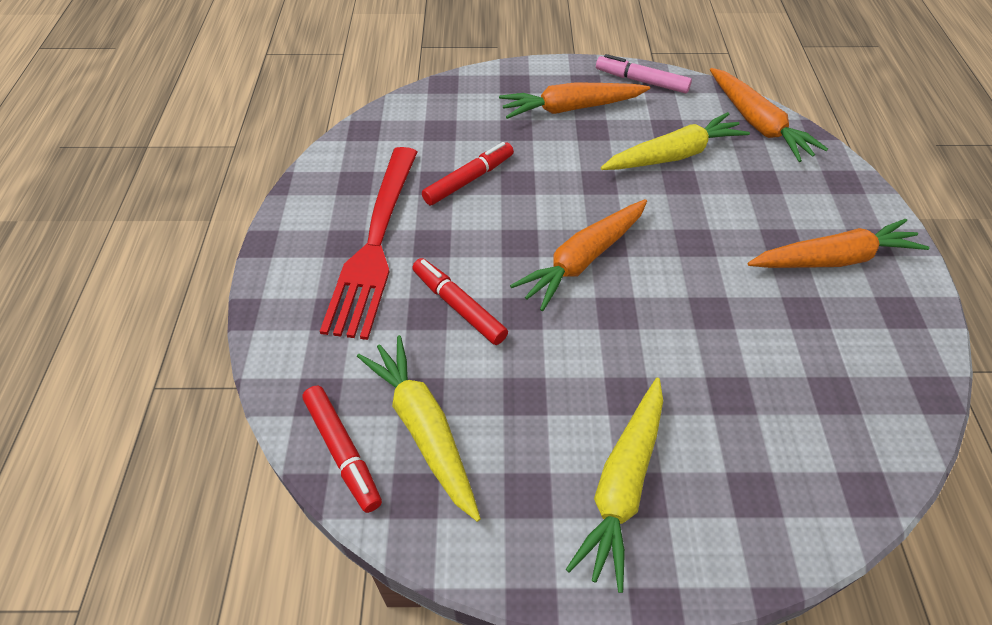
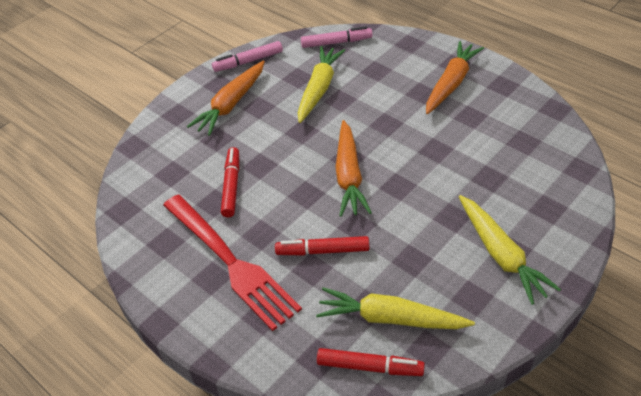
camera: 45 degrees left, 5 degrees down
(757, 123) = (336, 42): orange carrot -> pink marker

